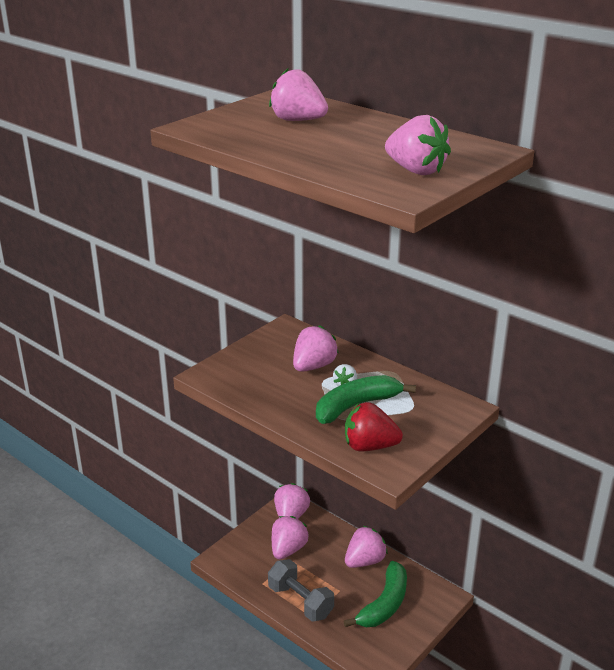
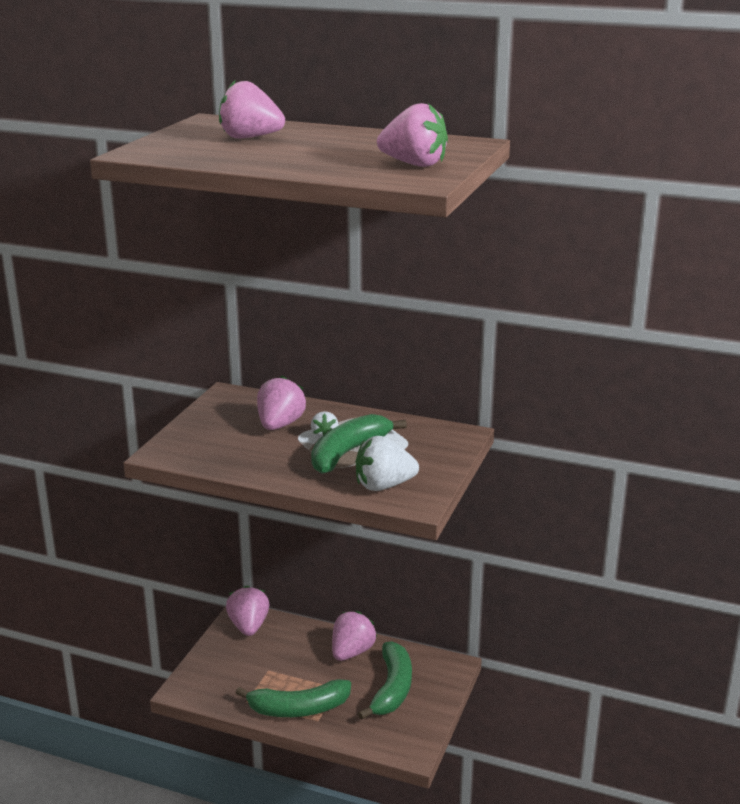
camera: 20 degrees left, 5 degrees down
(288, 549) = (260, 660): pink strawberry -> none
(300, 601) = (298, 709): grey dumbbell -> green banana
(369, 446) = (383, 486): red strawberry -> white strawberry

